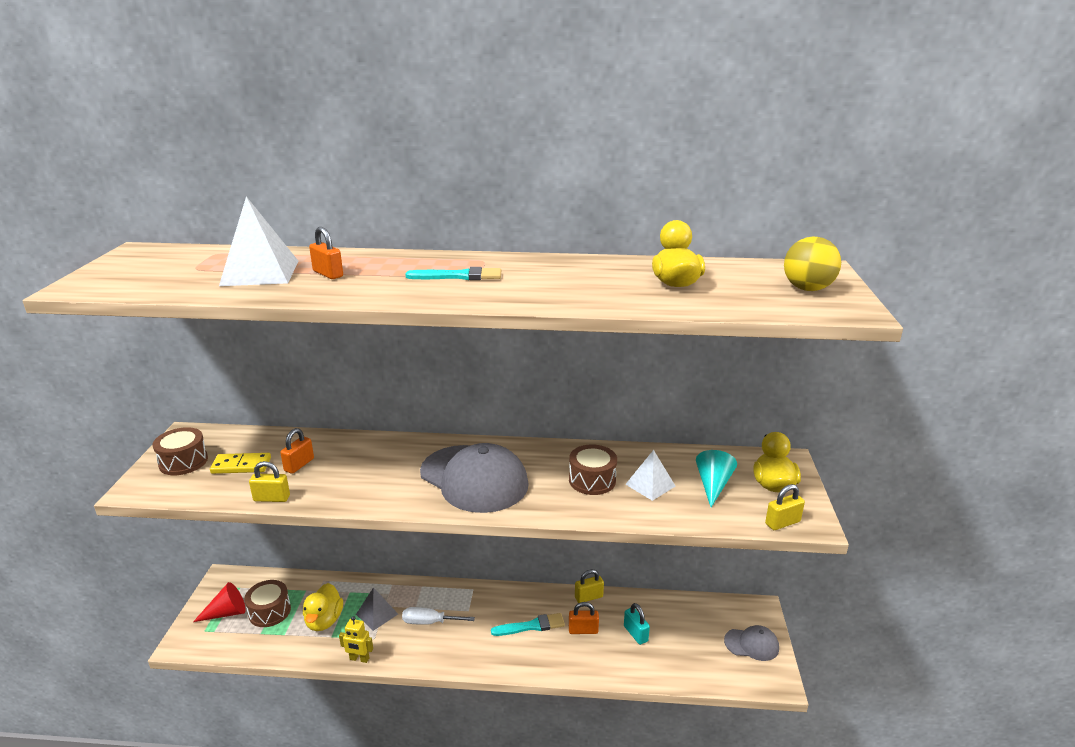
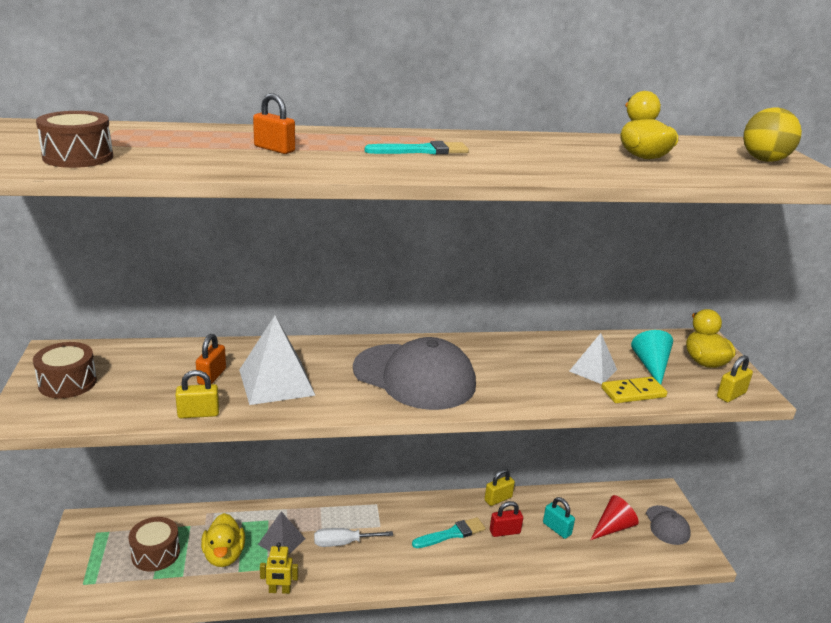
camera: 15 degrees left, 0 degrees up
(227, 613) = (103, 561): red cone -> red cone (613, 527)
(241, 465) = (142, 382): yellow domino -> yellow domino (633, 392)
(260, 273) = (193, 148): white pyramid -> white pyramid (276, 382)
(583, 630) = (504, 532): orange padlock -> red padlock
(592, 480) = (535, 370): brown drum -> brown drum (78, 157)
(751, 644) = (667, 525): grey cap -> grey cap turned 90 degrees clockwise

